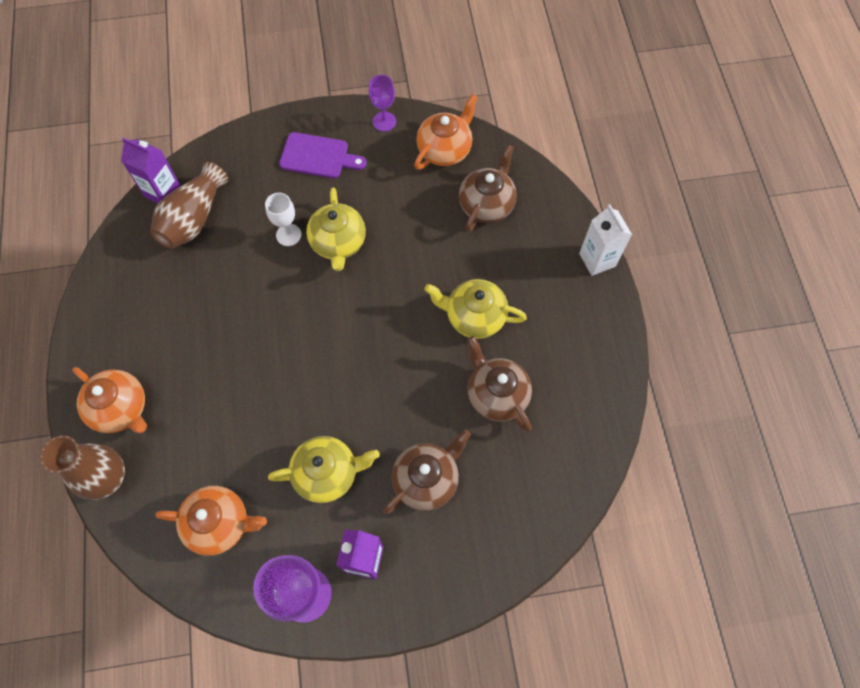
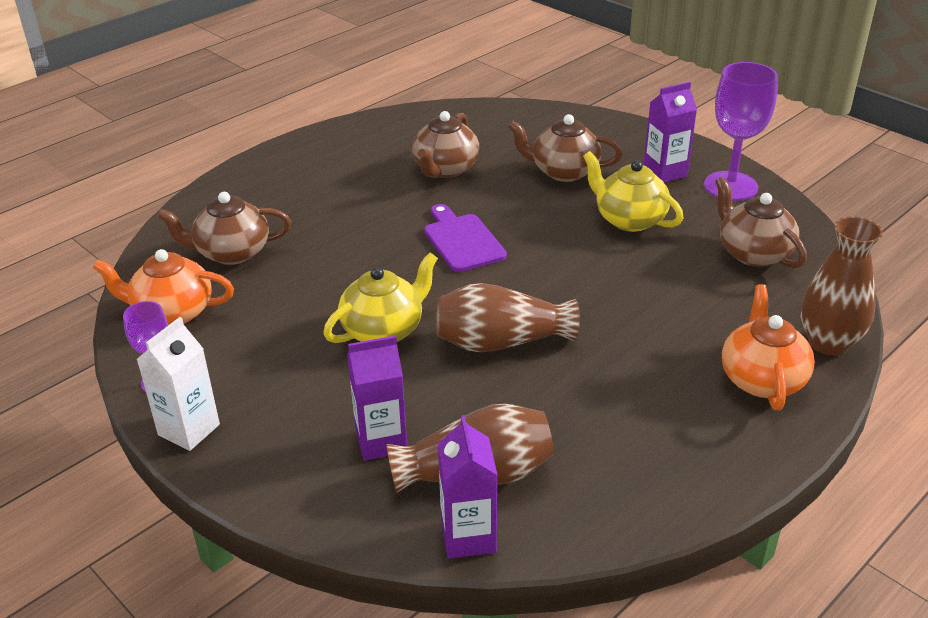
camera: 125 degrees left, 30 degrees down
(220, 523) = (753, 253): orange teapot -> brown teapot
(252, 192) = (381, 441): none -> purple carton
(274, 295) = (501, 342): none -> brown vase
(288, 235) = (412, 374): white goblet -> none
(318, 156) = (269, 411): purple cutting board -> purple cutting board (462, 240)
(474, 317) = (380, 208): yellow teapot -> none
(597, 260) = (244, 169): white carton -> white carton (189, 429)

